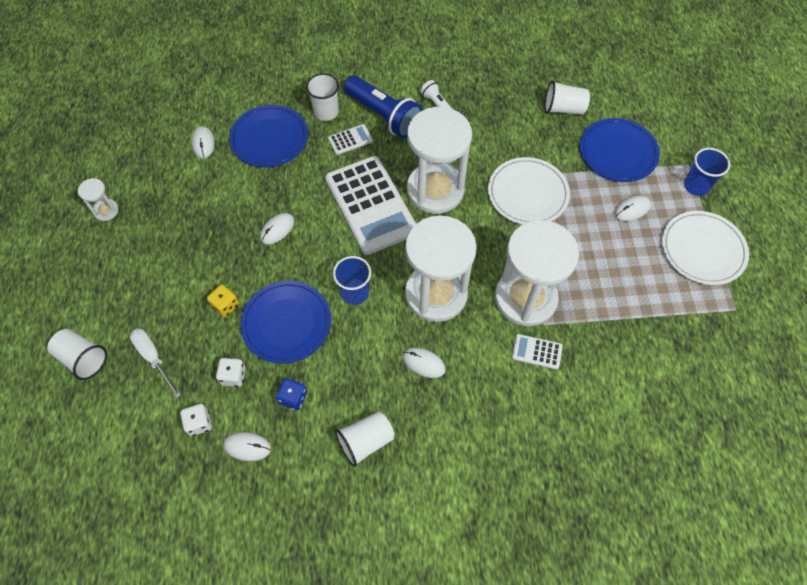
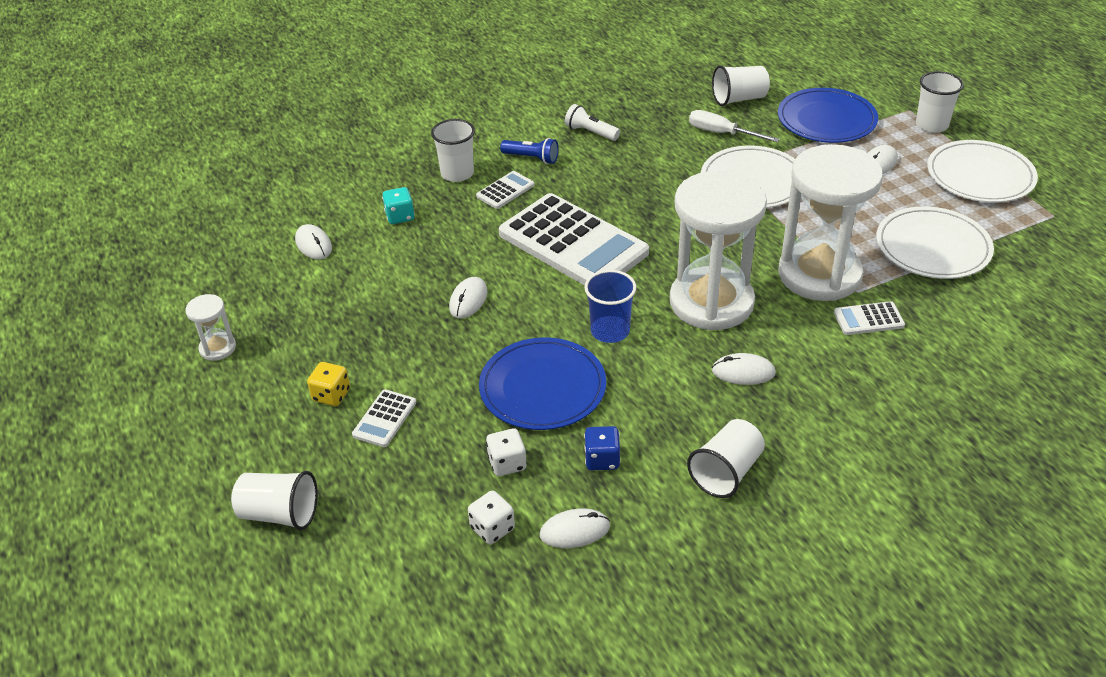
camera: 20 degrees left, 20 degrees down
(153, 358) = (383, 480): white screwdriver -> white screwdriver (721, 133)
(177, 309) = (384, 419): none -> white calculator
(225, 306) = (449, 395): yellow dice -> yellow dice (331, 395)
(269, 138) = (400, 216): blue plate -> turquoise dice
(383, 115) = (531, 158): blue flashlight -> blue flashlight, size x0.51
(435, 190) = (642, 208): white hourglass -> none
(623, 304) = (932, 247): none -> white plate
(696, 186) = (931, 125): blue cup -> white cup

